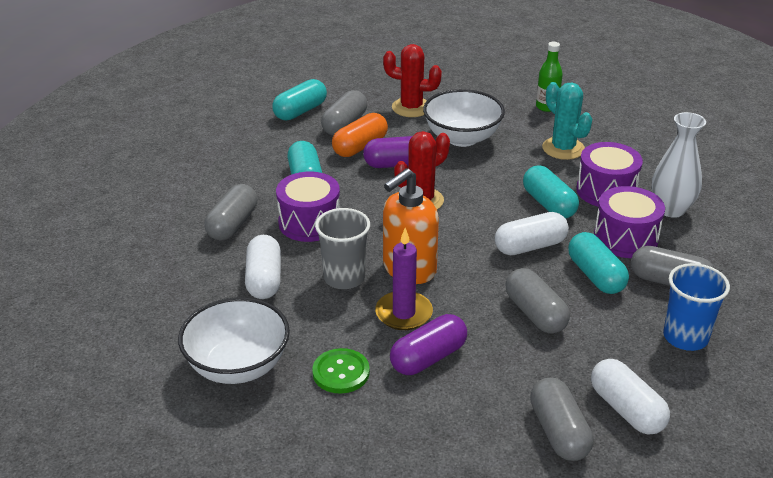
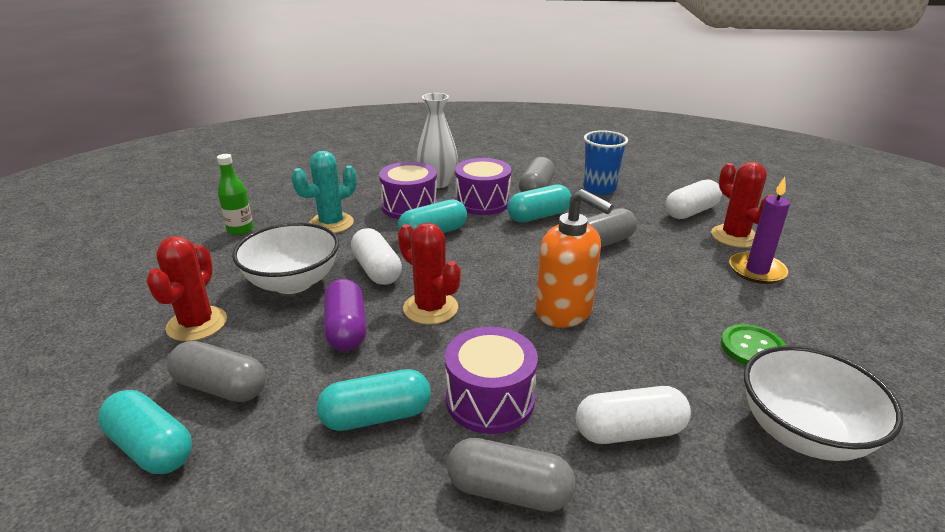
camera: 95 degrees left, 5 degrees down
(344, 278) = (597, 358): grey cup -> none
(360, 147) = (293, 366): orange capsule -> none
(403, 313) = (638, 312): purple candle -> purple candle (756, 271)
(428, 358) = (694, 295): purple capsule -> none
(530, 246) = (504, 244): white capsule -> white capsule (377, 270)
(558, 432) = (734, 236): grey capsule -> red cactus

